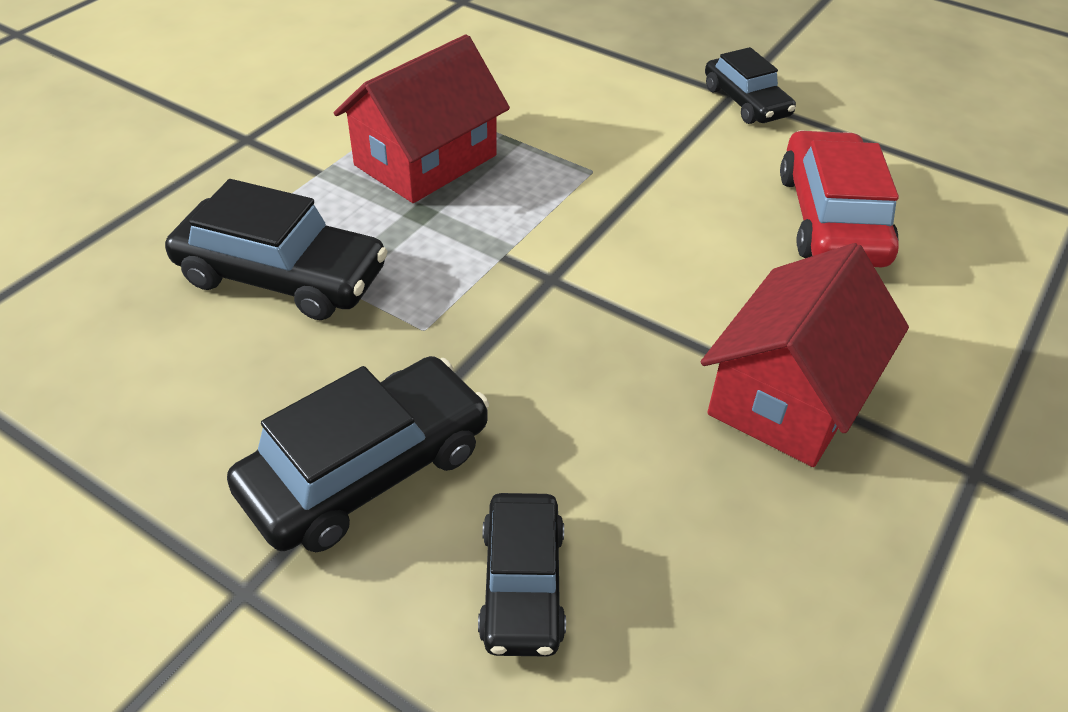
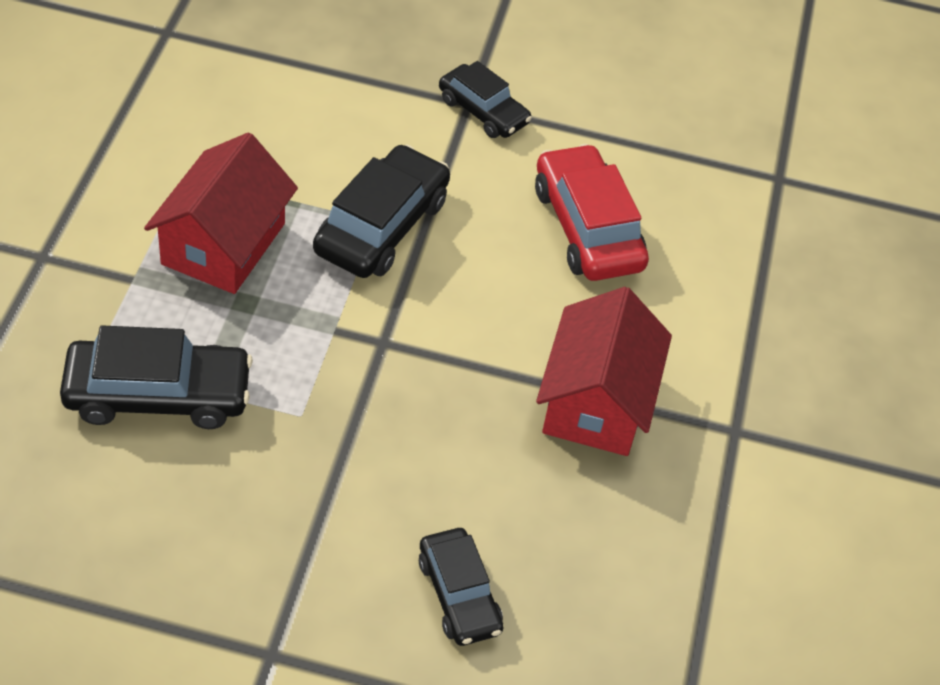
camera: 25 degrees left, 5 degrees up
(367, 470) = (313, 543): black car -> black car (381, 226)

